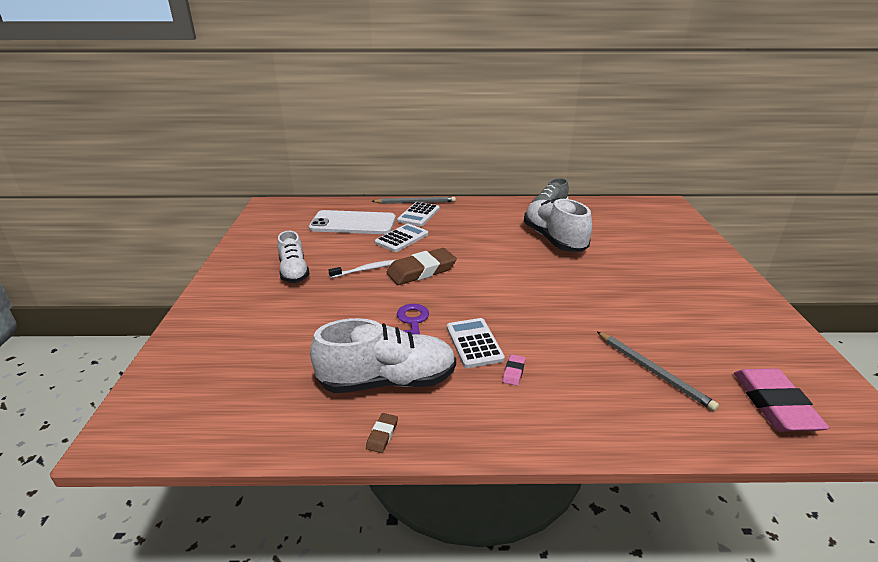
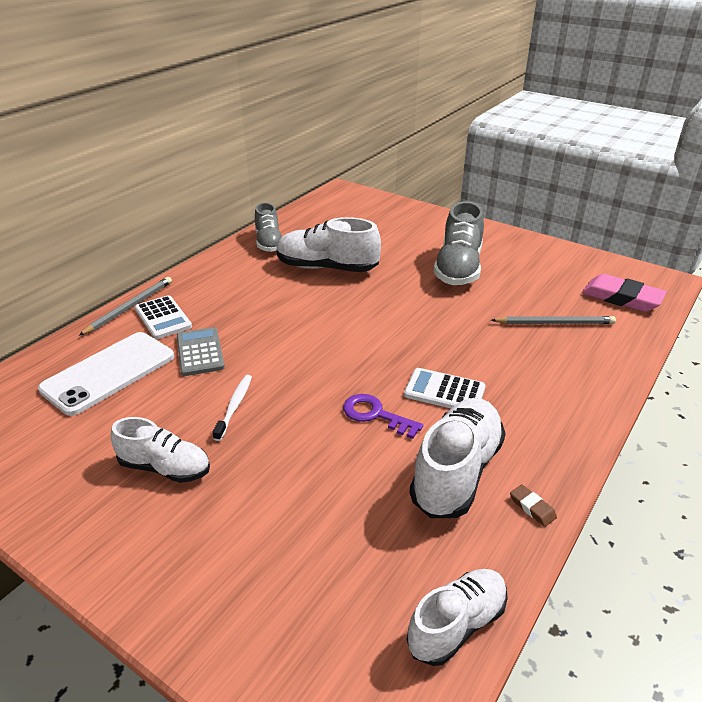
camera: 55 degrees left, 5 degrees up
(239, 433) = (457, 625): none -> white shoe
(401, 238) = (200, 352): white calculator -> grey calculator
(421, 271) = (286, 368): brown eraser -> none
(513, 372) = (503, 389): pink eraser -> none
(652, 291) = (458, 268): none -> grey shoe

